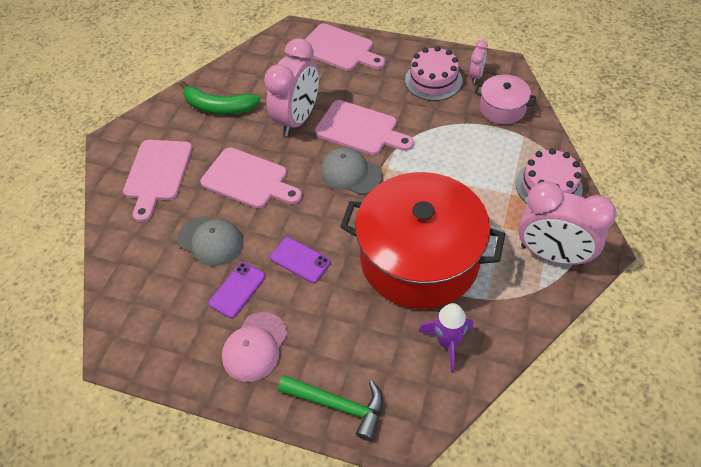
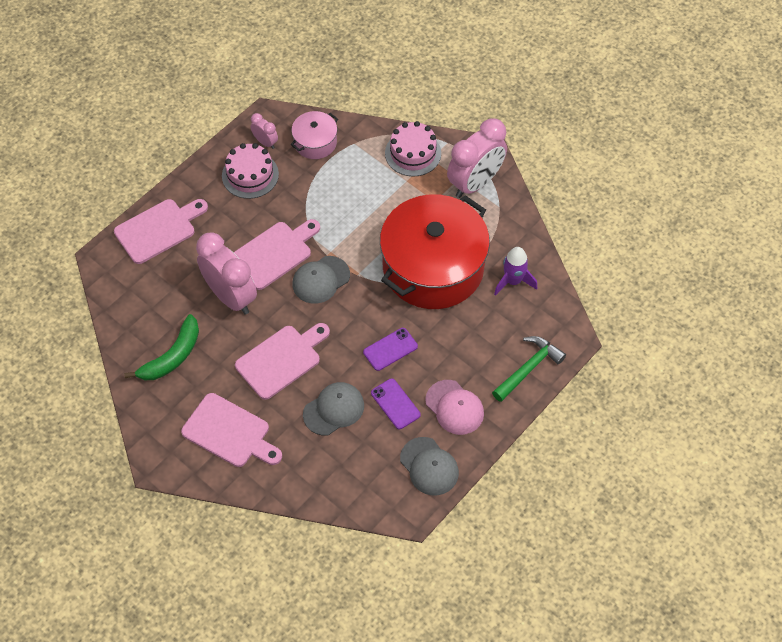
camera: 70 degrees left, 5 degrees up
(173, 350) = (429, 466): none -> grey cap

